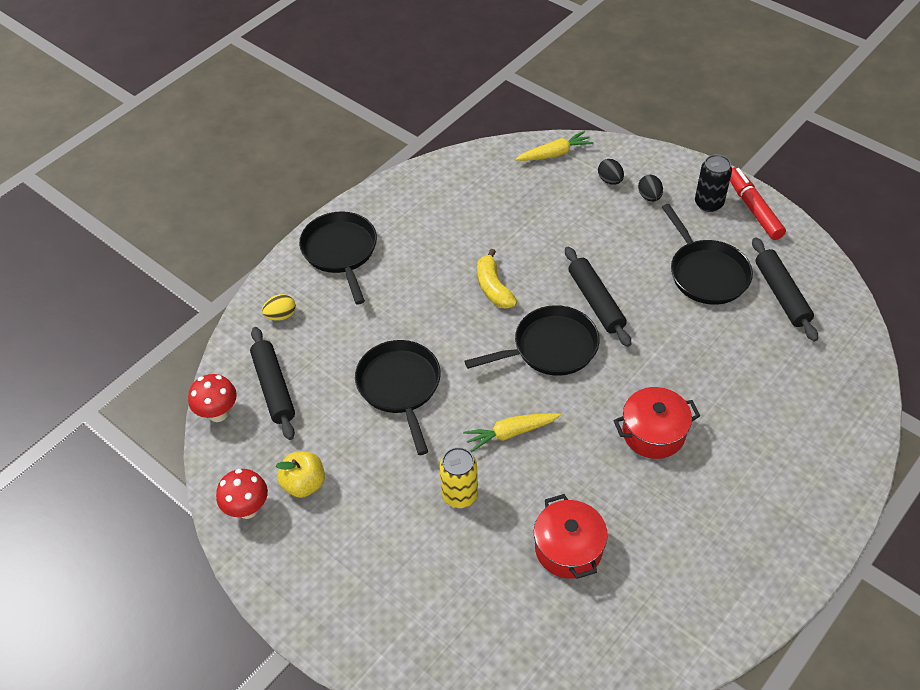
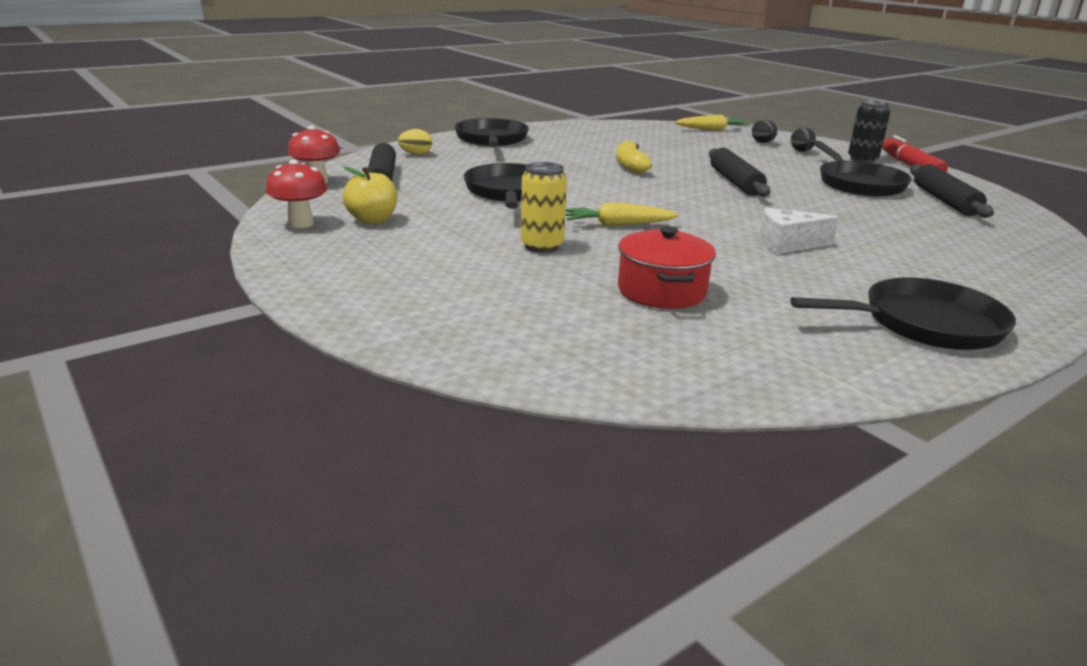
camera: 10 degrees right, 25 degrees down
(550, 348) = (679, 194): black pan -> black pan (924, 324)
(653, 433) = (787, 244): red pot -> white cheese

